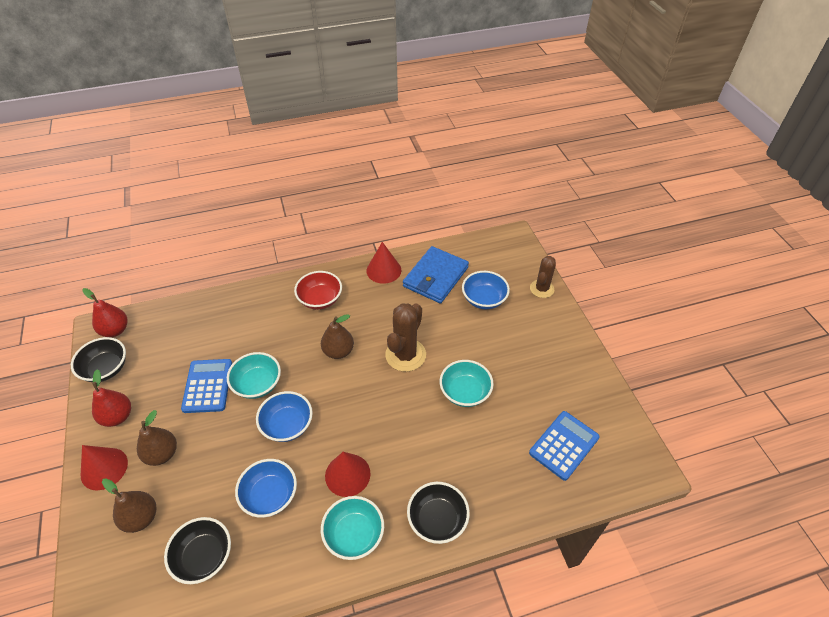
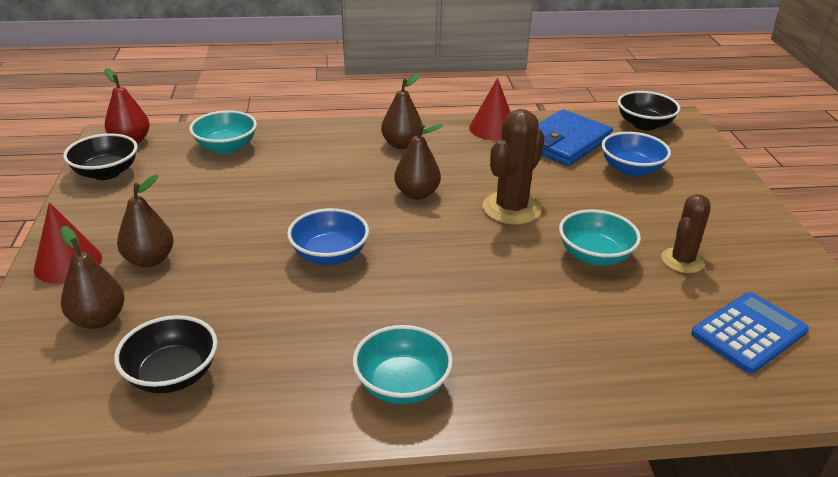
camera: 10 degrees right, 15 degrees down
(117, 416) = (104, 217): red pear -> none
(208, 386) = (231, 204): blue calculator -> none
(257, 384) = (298, 211): turquoise bowl -> turquoise bowl (226, 147)
(270, 495) = (286, 323): blue bowl -> none
(320, 299) = (402, 144): red bowl -> brown pear
(347, 474) = (405, 317): red cone -> none
(437, 519) = (536, 388): black bowl -> black bowl (644, 124)
(542, 289) = (717, 169): brown cactus -> brown cactus (682, 261)

